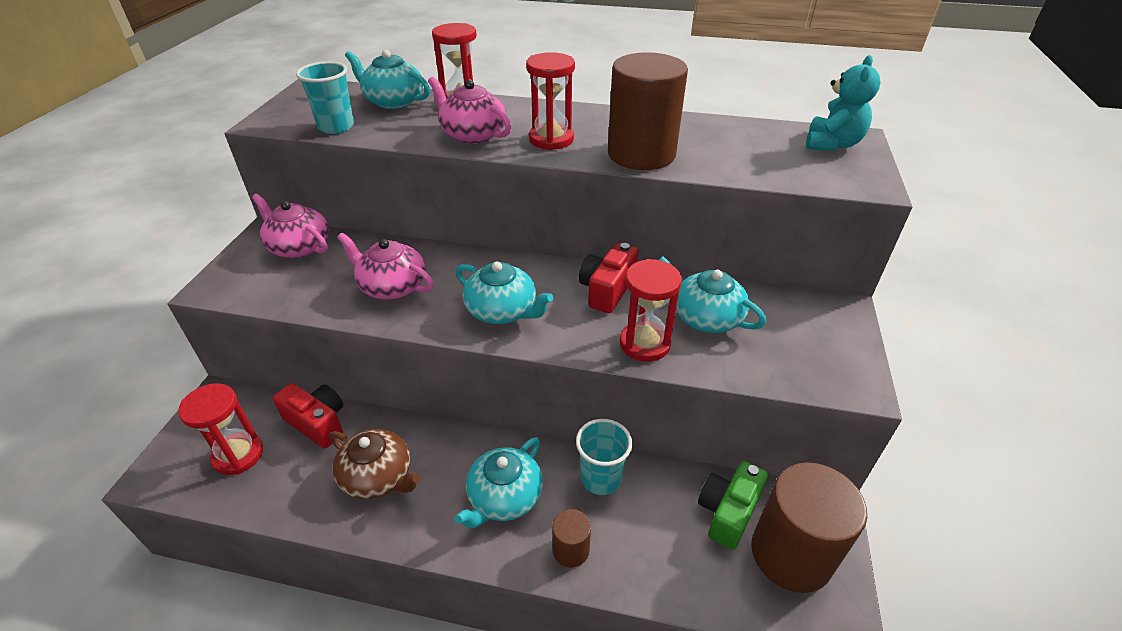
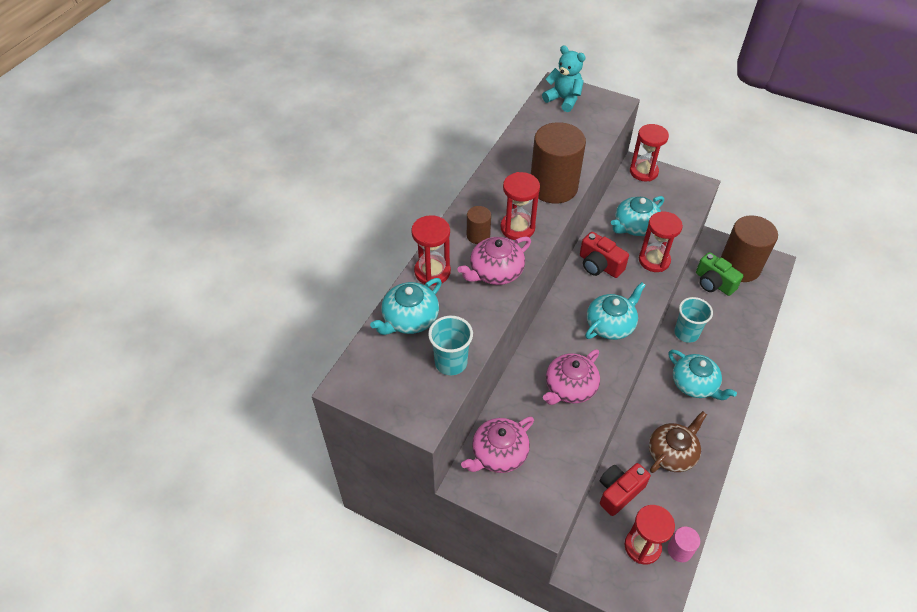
camera: 75 degrees left, 10 degrees up
(227, 497) = (679, 550): none -> pink cylinder
(571, 550) = (732, 358): brown cylinder -> brown cylinder (478, 235)
(836, 316) = (643, 172): none -> red hourglass

